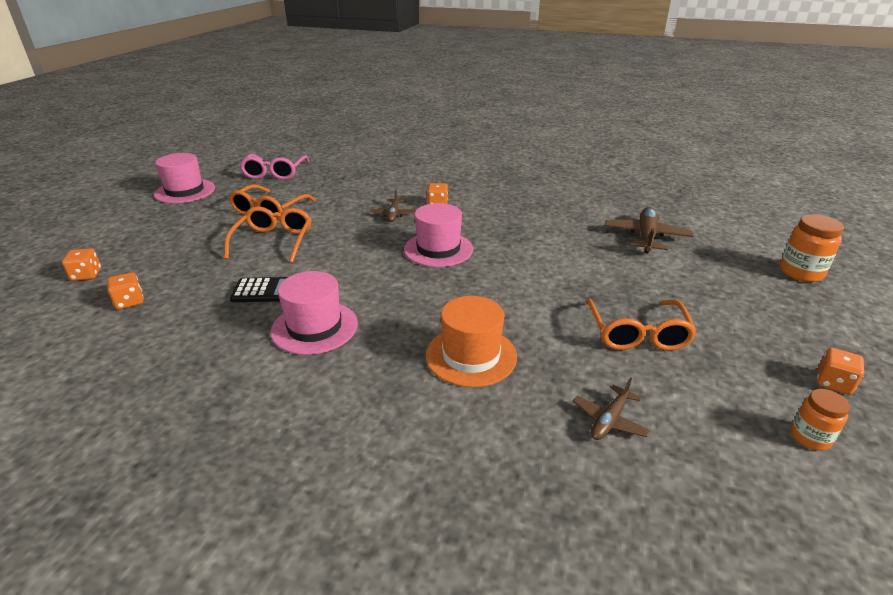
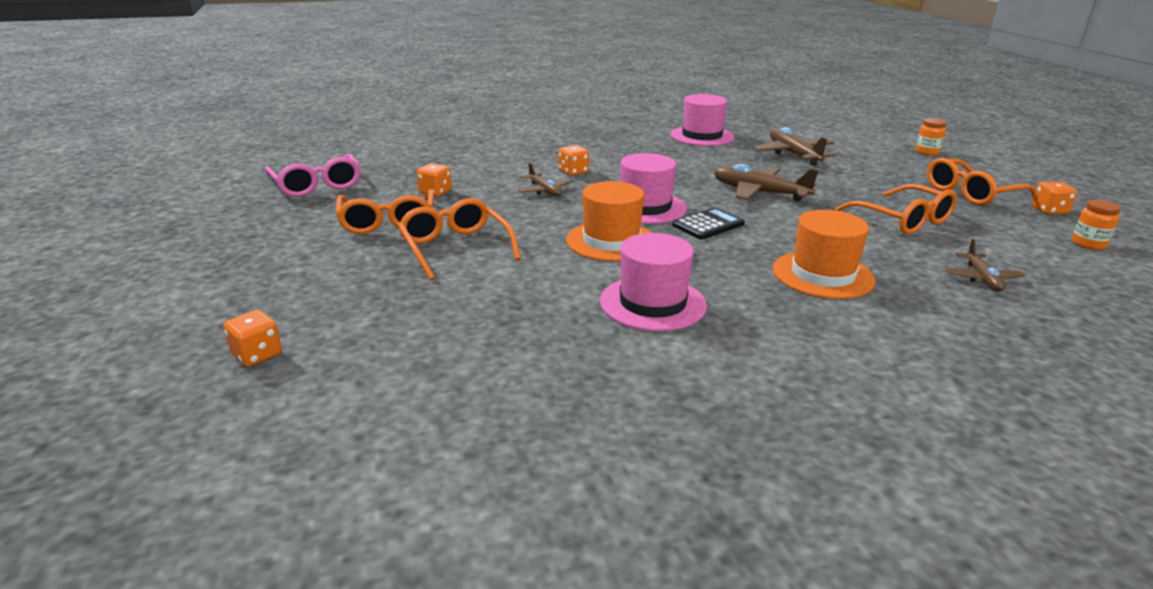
camera: 35 degrees left, 5 degrees down
(129, 302) = (387, 357): orange dice -> orange dice (435, 192)
(185, 191) = (218, 231): pink hat -> pink hat (702, 136)
(263, 291) = (536, 293): black calculator -> black calculator (708, 225)
(369, 269) = (611, 241): none -> orange hat
(549, 264) = (759, 193): none -> brown plane
(769, 331) = (971, 193): none -> orange glasses
(801, 273) = (927, 152): orange jar -> orange jar, size x0.63

